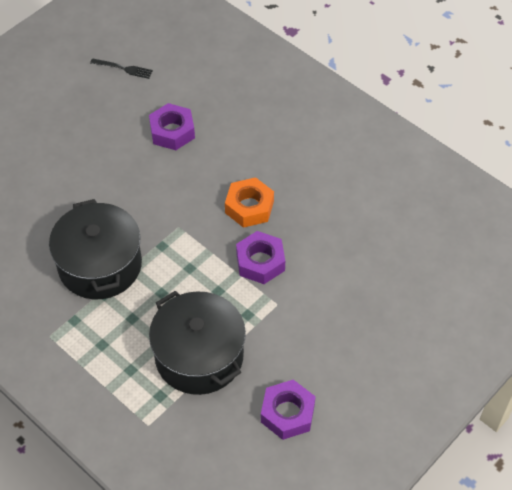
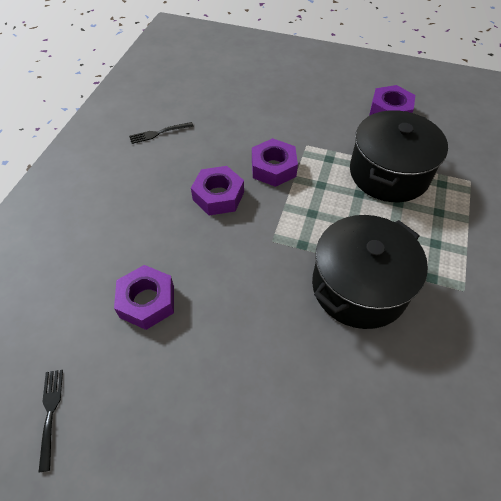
camera: 115 degrees left, 0 degrees up
(249, 207) = (218, 196): orange nut -> purple nut
(358, 188) = (159, 133): none -> black fork

